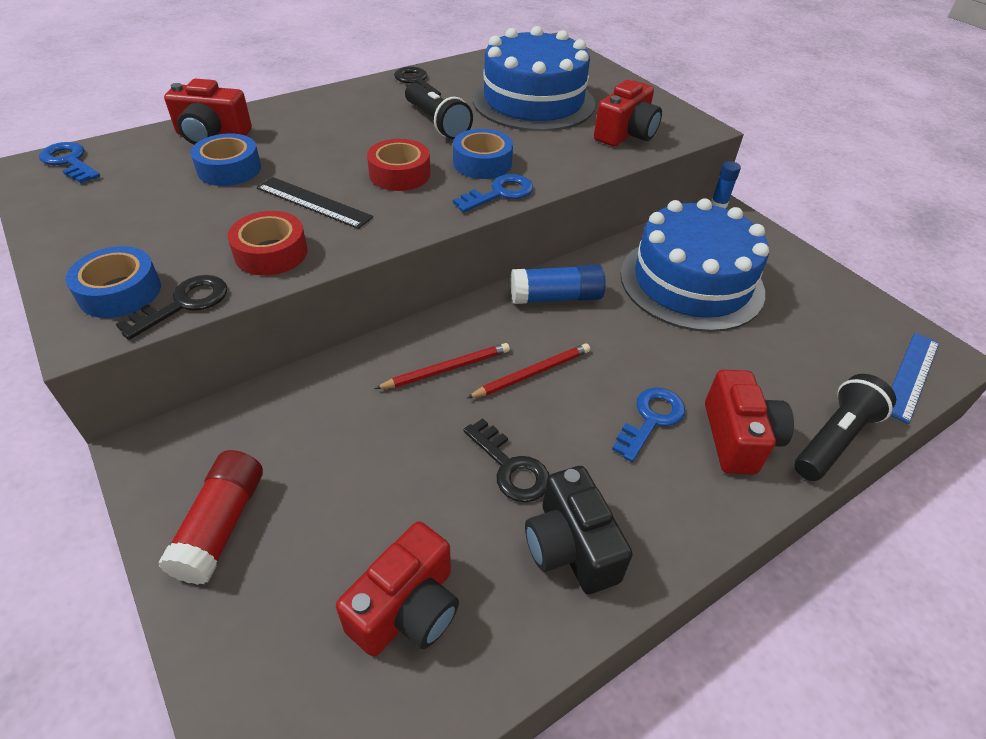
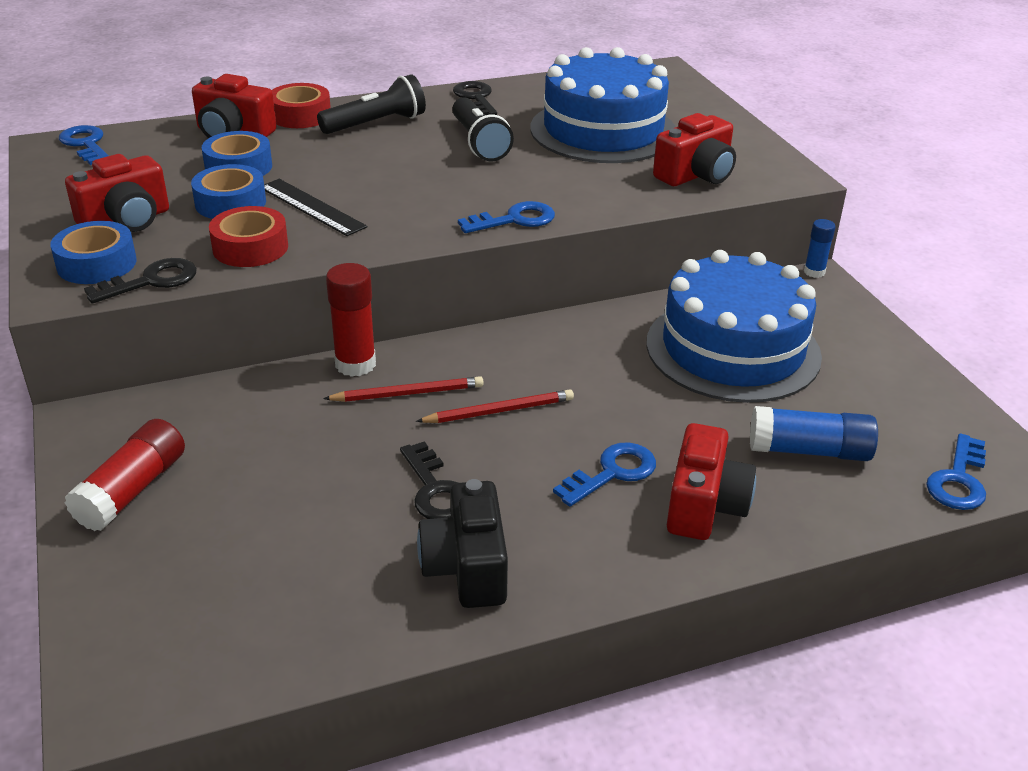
camera: 15 degrees right, 10 degrees down
(389, 346) = (355, 364): none -> red glue stick
(400, 174) = (414, 189): red tape -> red tape (300, 115)
(407, 608) = (281, 586): red camera -> red camera (126, 221)
(482, 163) = (510, 188): blue tape -> blue tape (230, 203)
(556, 297) = (561, 343): blue glue stick -> blue glue stick (809, 451)
(834, 439) = (821, 525): black flashlight -> black flashlight (376, 124)
(911, 375) = (958, 480): blue ruler -> blue key

